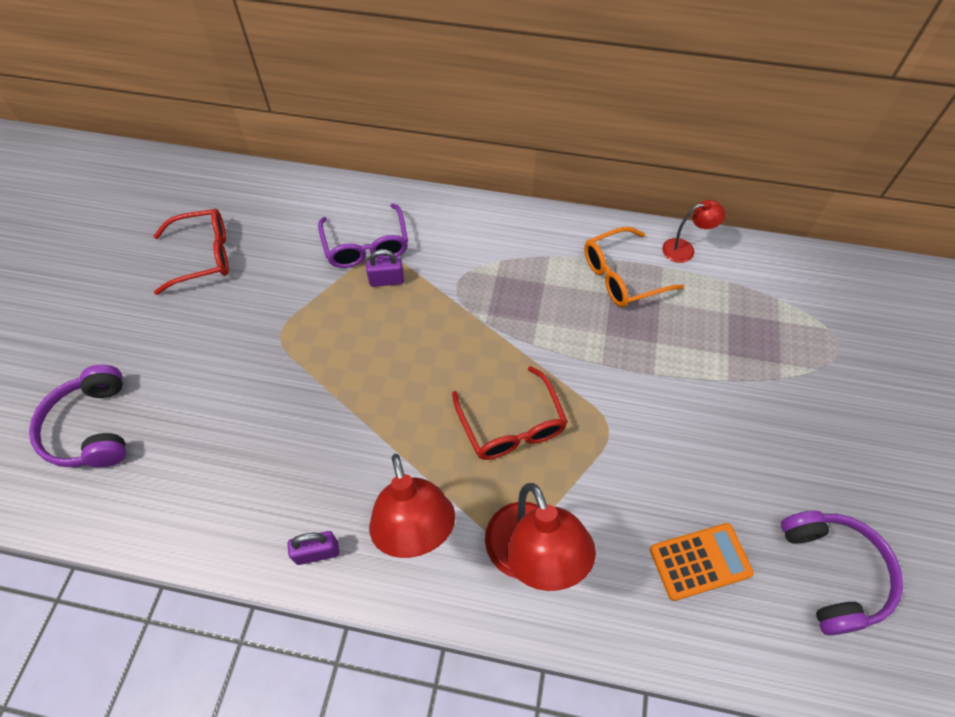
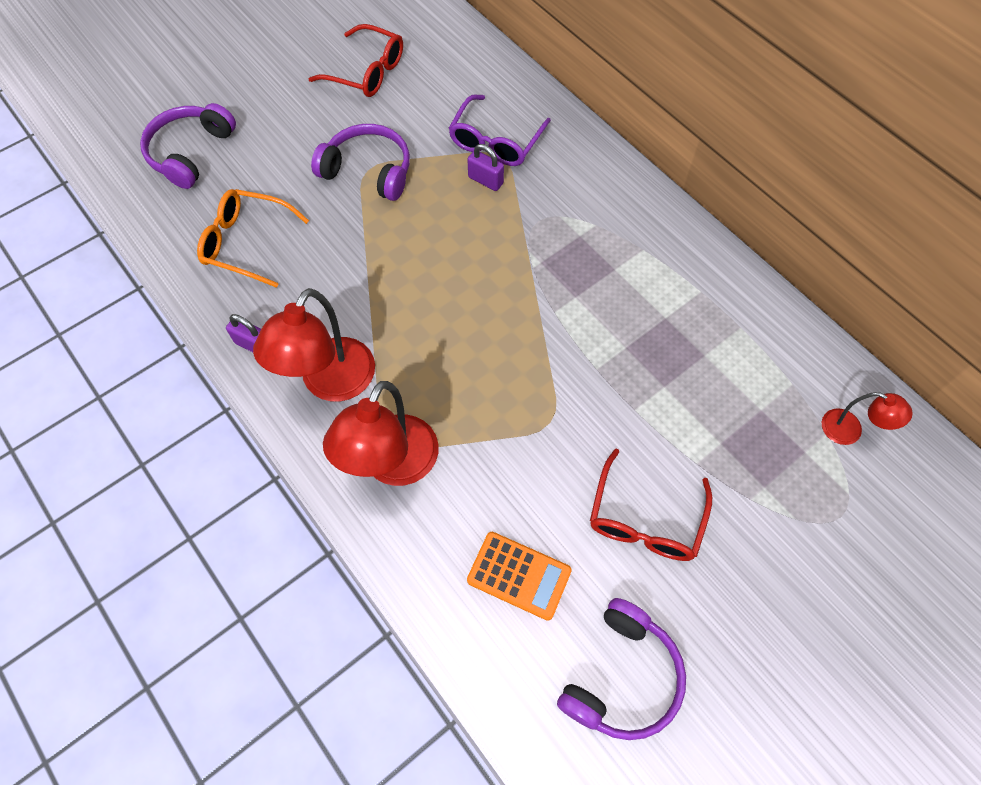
camera: 40 degrees right, 5 degrees up
(281, 335) = (368, 171): none -> purple headphones
(511, 425) = (474, 361): red glasses -> red glasses (645, 519)
(622, 276) = (692, 310): orange glasses -> orange glasses (247, 243)
(685, 249) = (779, 327): red lamp -> red lamp (850, 431)

